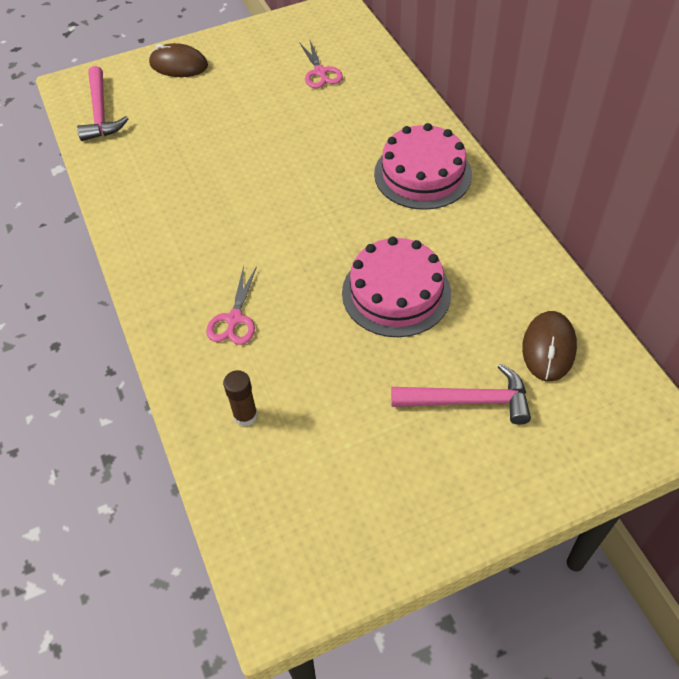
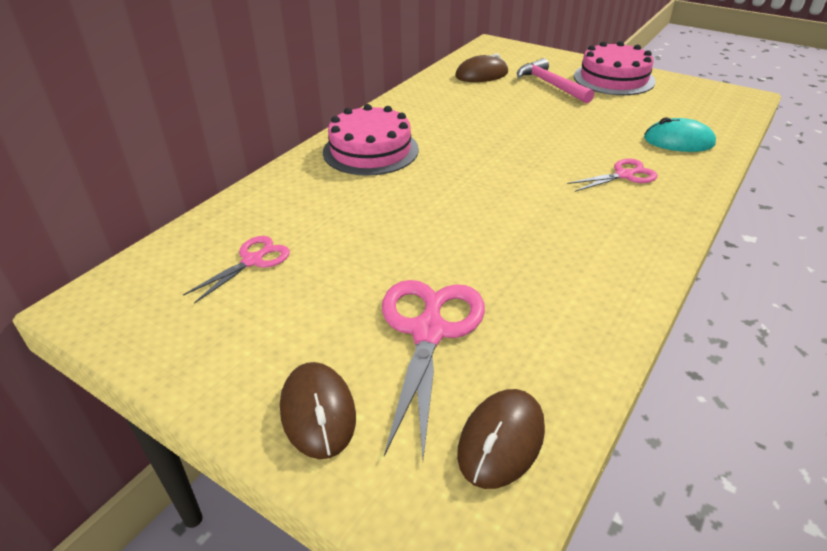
camera: 125 degrees left, 15 degrees down
(100, 113) = (501, 440): pink hammer -> brown mouse
(187, 119) = (428, 331): none -> pink scissors
(245, 415) = (678, 141): brown glue stick -> turquoise mouse
(396, 292) = (506, 125): pink cake -> pink cake (613, 78)

